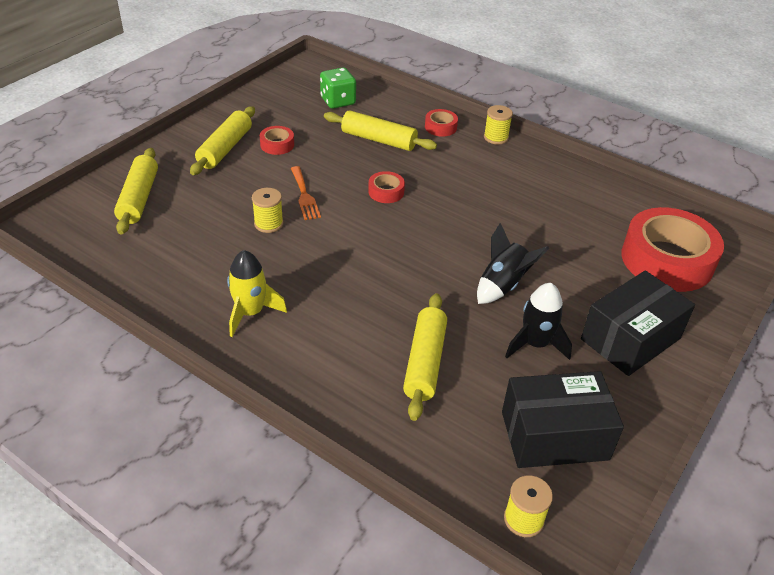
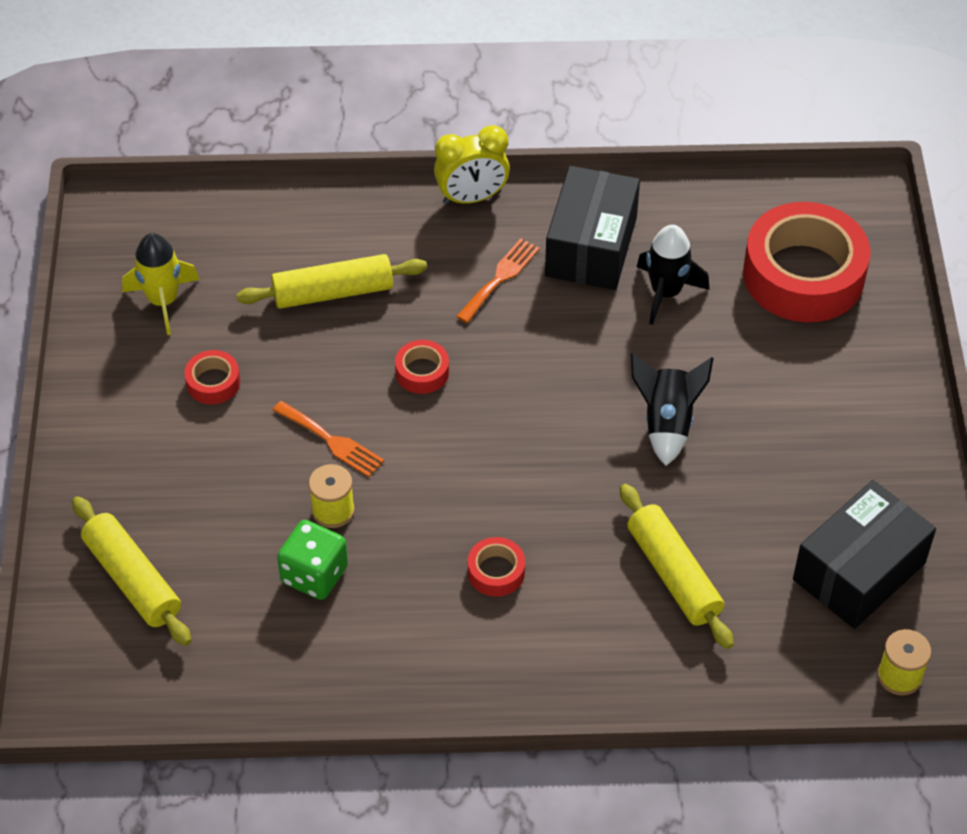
camera: 35 degrees left, 10 degrees up
(225, 148) = (153, 431): yellow rolling pin -> none
(250, 313) = (439, 640): yellow rocket -> yellow rocket (163, 301)
(338, 101) = (214, 256): green dice -> green dice (314, 574)
(440, 127) = (389, 221): red tape -> red tape (496, 572)
(474, 175) = (500, 278): none -> orange fork
(496, 137) = (472, 198): yellow spool -> yellow clock
(535, 344) = (759, 477): black rocket -> black rocket (665, 292)
(630, 339) = (843, 407): black box -> black box (591, 246)

